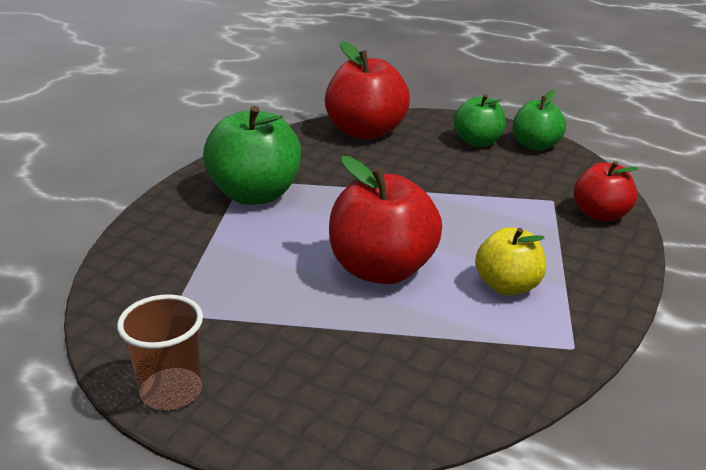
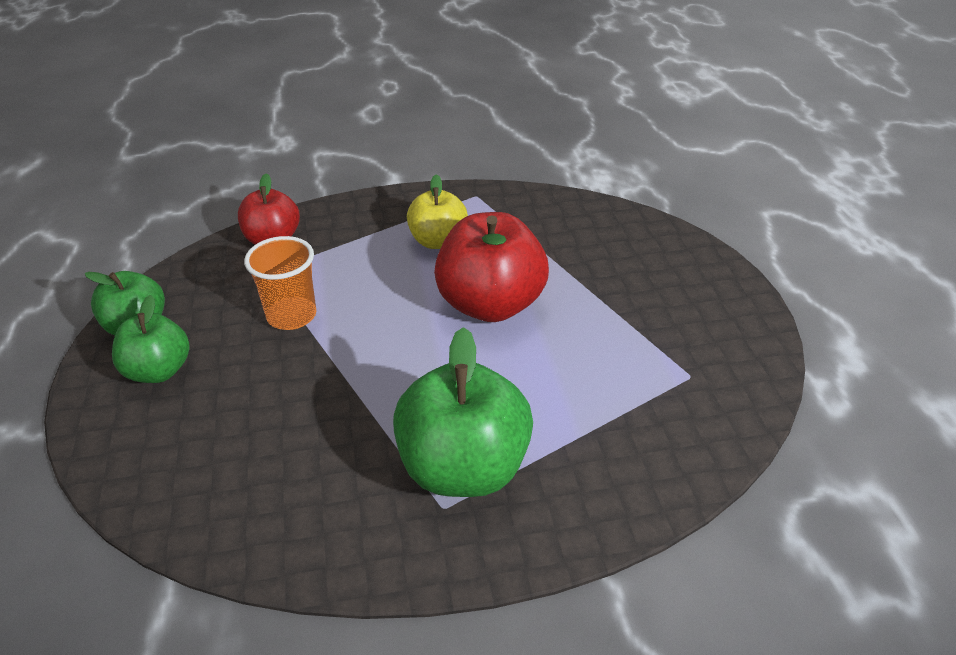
camera: 130 degrees left, 10 degrees up
(171, 392) = (743, 315): brown cup -> none
(366, 132) = (200, 483): red apple -> none
(481, 192) = (291, 316): none -> orange cup

